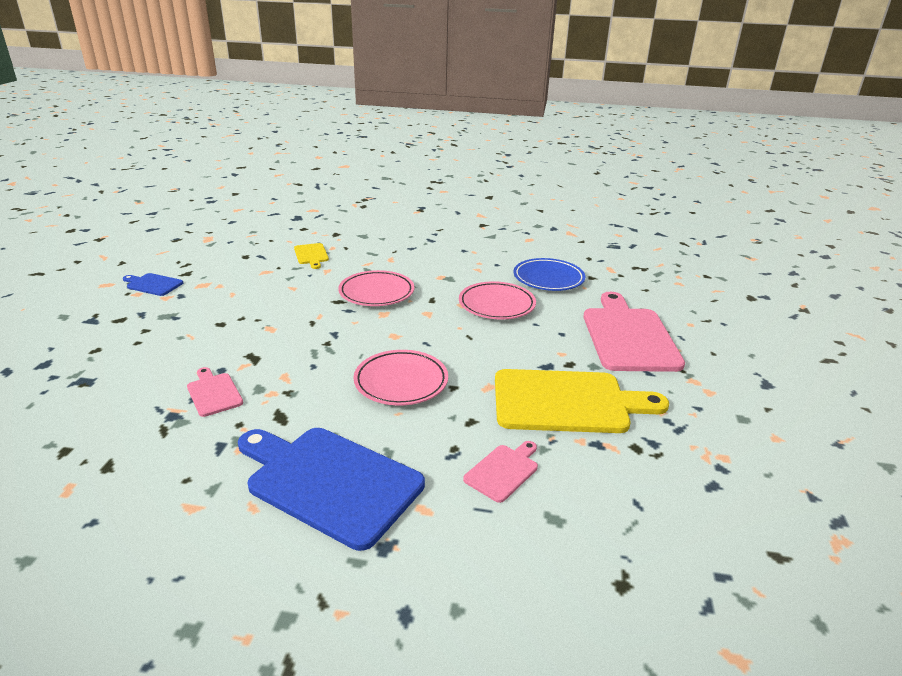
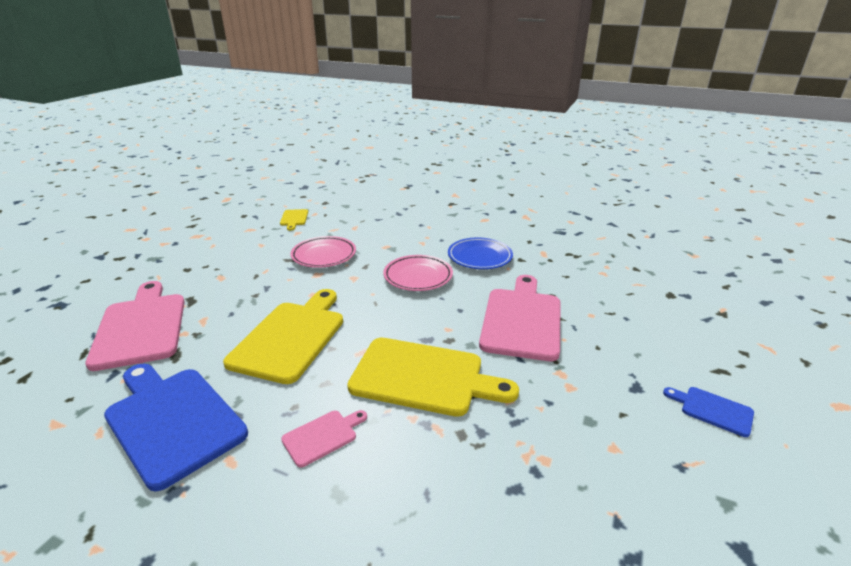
camera: 15 degrees right, 0 degrees up
(153, 284) = (162, 232): blue cutting board -> blue cutting board (713, 410)
(214, 393) = (141, 327): pink cutting board -> pink cutting board, size x2.16
(401, 382) = (291, 337): pink plate -> yellow cutting board

